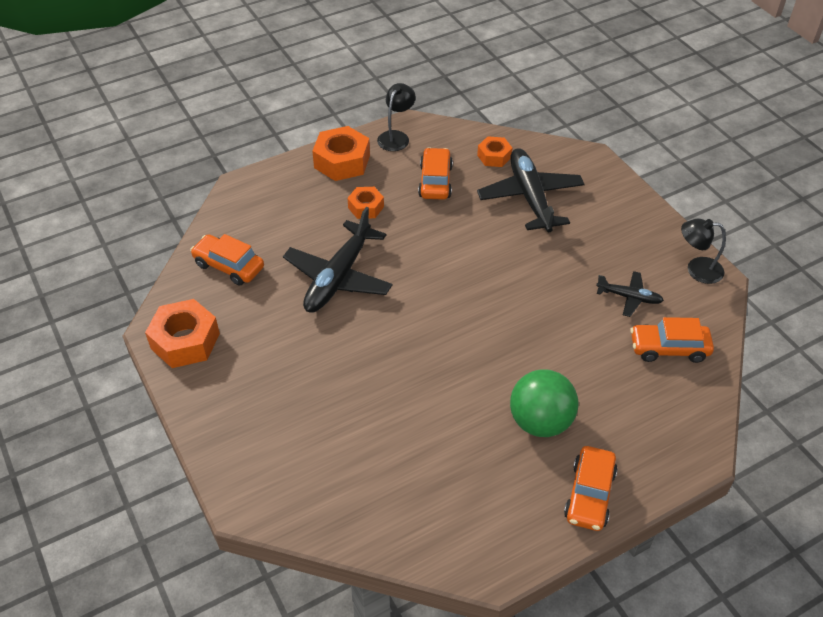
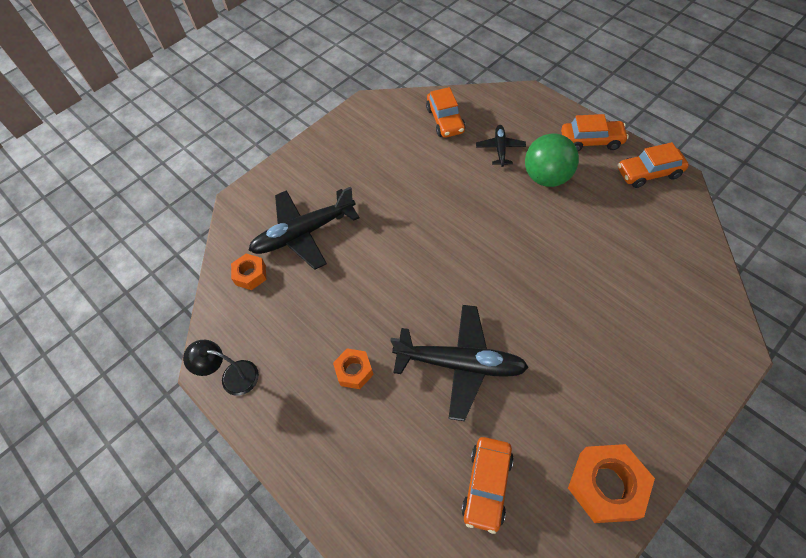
camera: 100 degrees left, 10 degrees up
(342, 161) = (285, 422): orange nut -> none
(435, 181) = (299, 317): orange car -> orange car (649, 173)
(629, 297) = (403, 148): black plane -> black plane (500, 149)
(697, 269) = (360, 115): black lamp -> none

